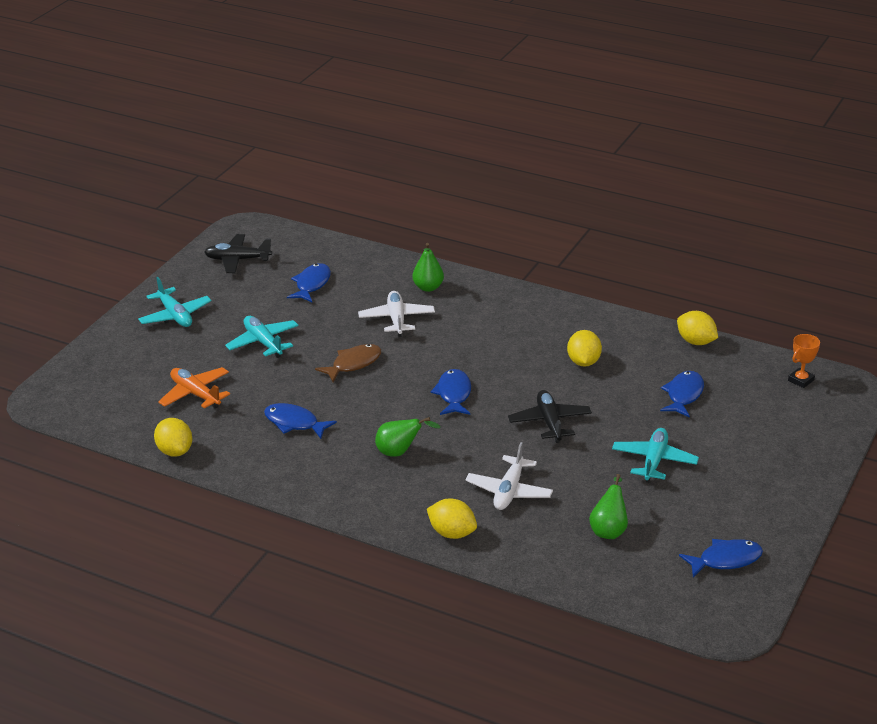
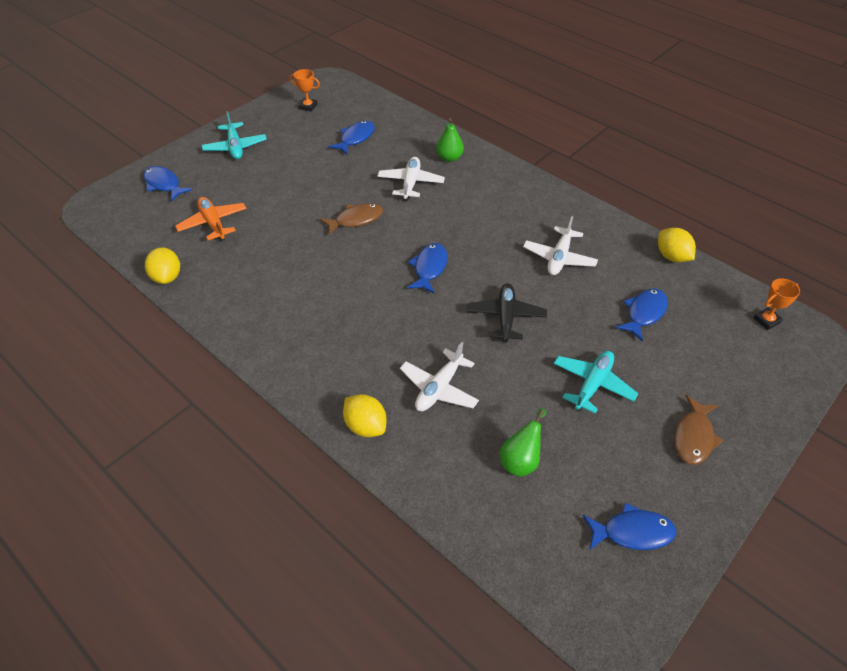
camera: 15 degrees right, 15 degrees up
(237, 260) = (308, 106): black plane -> orange trophy
(263, 342) = (291, 185): turquoise plane -> none
(294, 423) = (279, 269): blue fish -> blue fish (164, 184)
(400, 452) = (356, 320): green pear -> none
(583, 362) = (559, 258): yellow lemon -> white plane
(758, 483) = (693, 437): none -> brown fish

